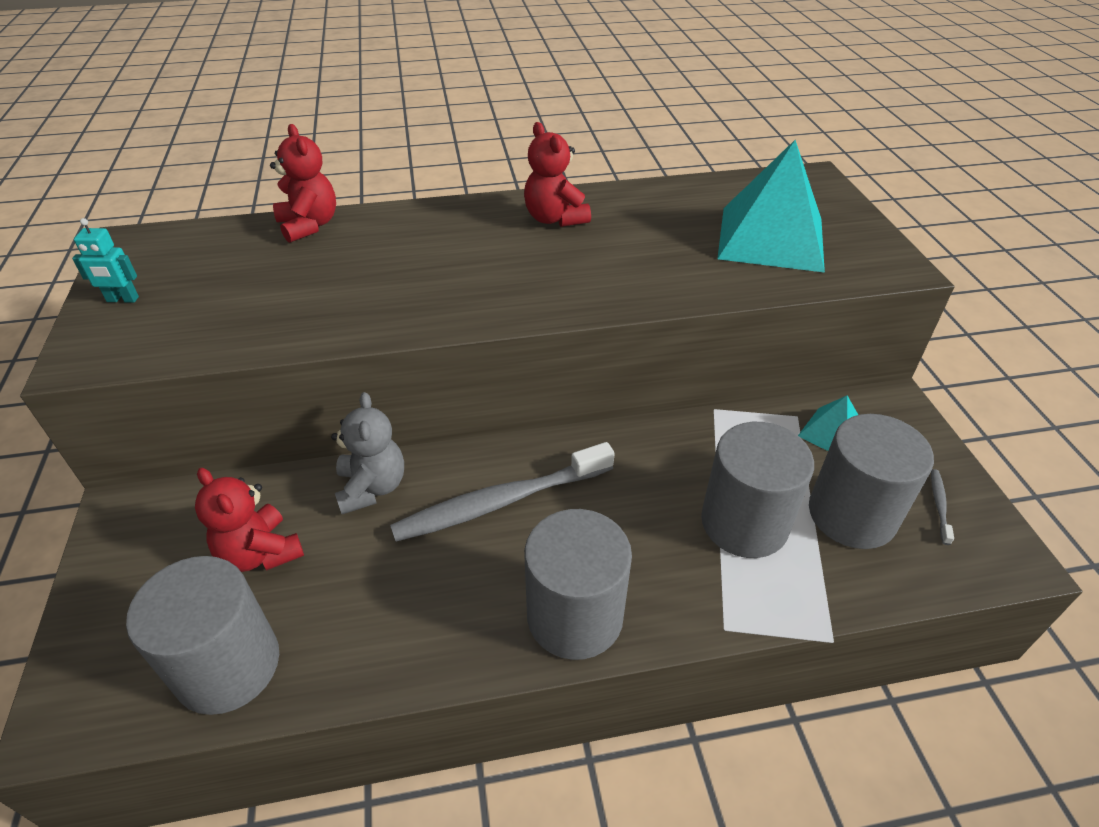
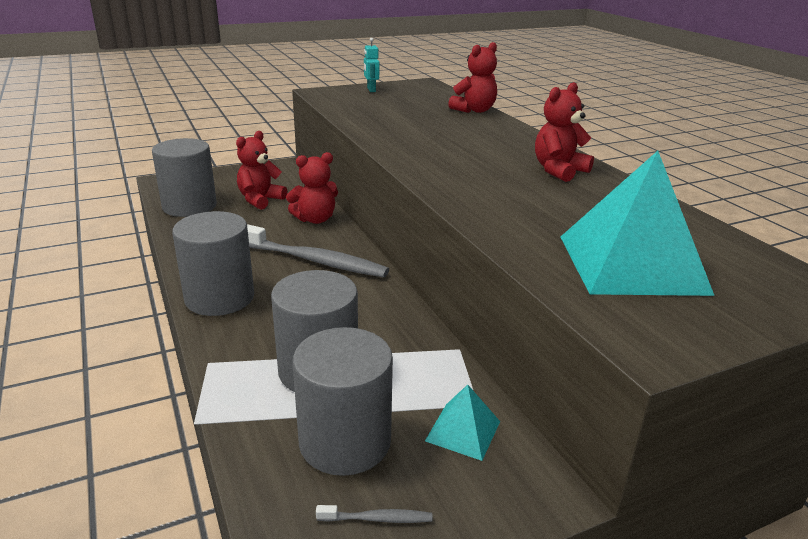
camera: 75 degrees right, 15 degrees down
(372, 487) = (315, 219): grey teddy bear -> red teddy bear
(500, 502) = (314, 260): grey toothbrush -> grey toothbrush turned 150 degrees clockwise

